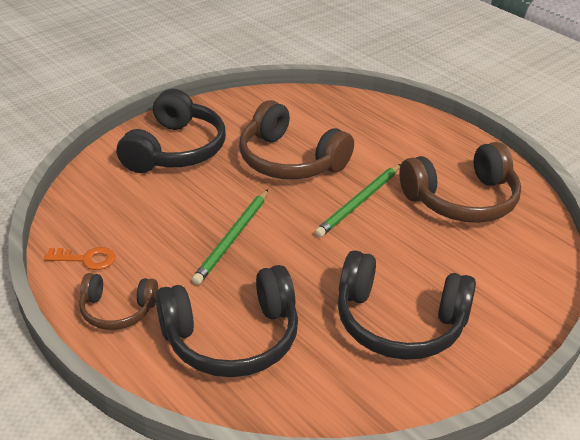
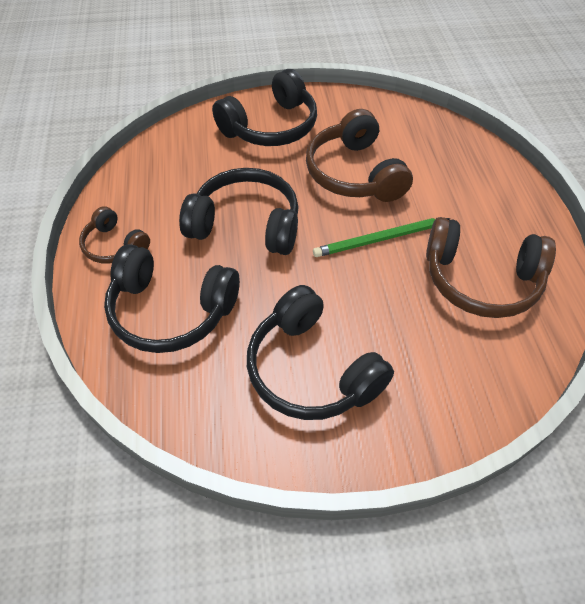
camera: 35 degrees right, 15 degrees up
(86, 259) = (129, 193): orange key -> none
(232, 238) = (246, 225): green pencil -> black headphones

